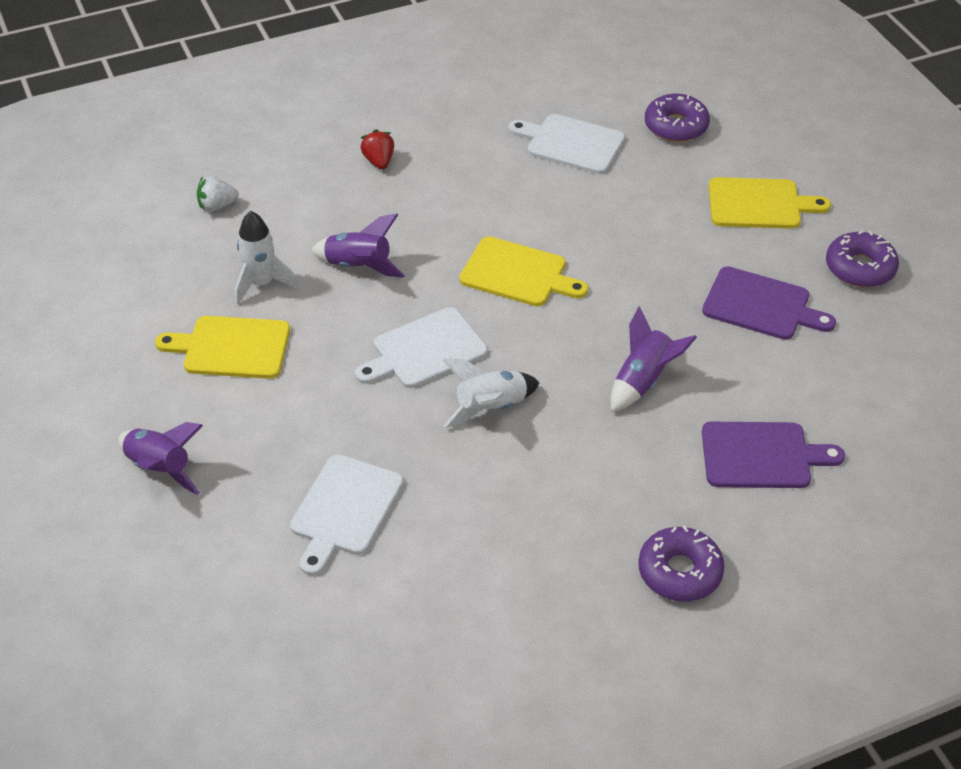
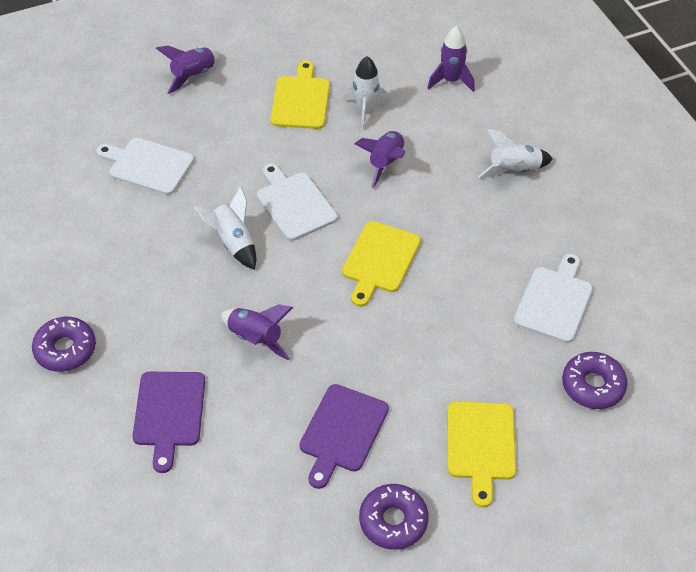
camera: 90 degrees right, 5 degrees up
(217, 206) = (451, 80): white strawberry -> purple rocket
(379, 161) = (514, 170): red strawberry -> white rocket

